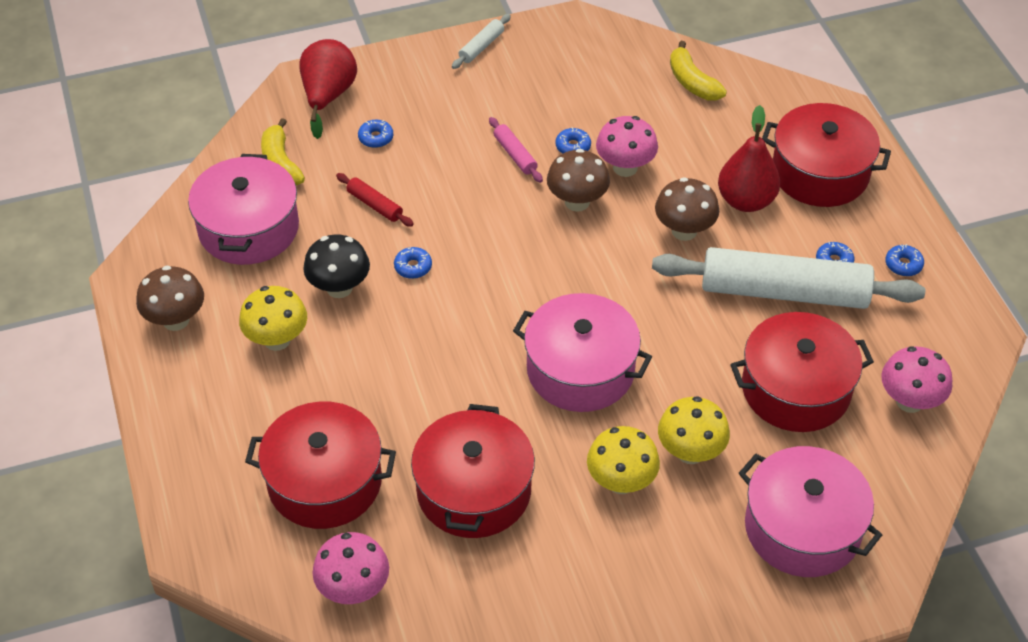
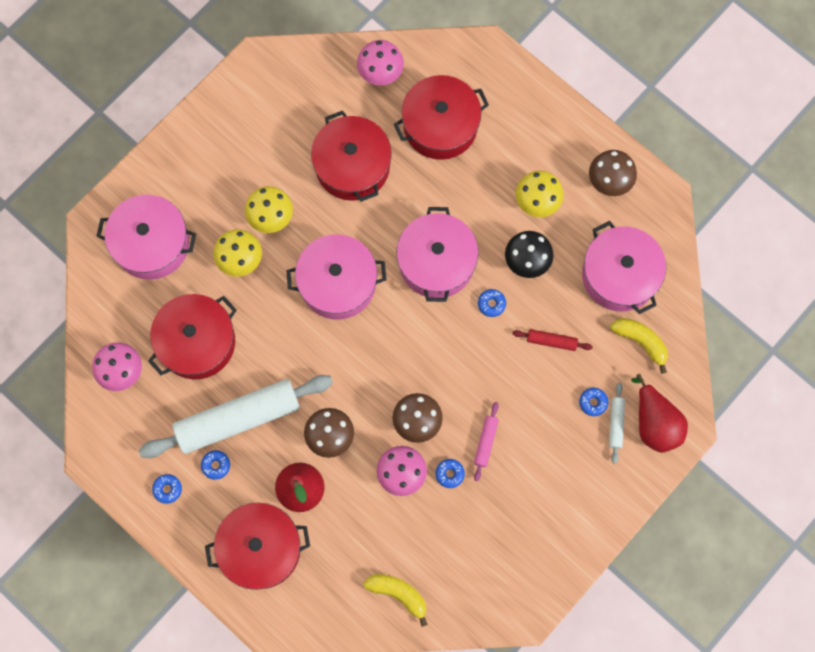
camera: 150 degrees right, 25 degrees up
(445, 335) = (436, 262): none -> pink pot
(481, 46) = (578, 541): white rolling pin -> white rolling pin (615, 424)
(515, 155) = (485, 442): pink rolling pin -> pink rolling pin turned 75 degrees clockwise

